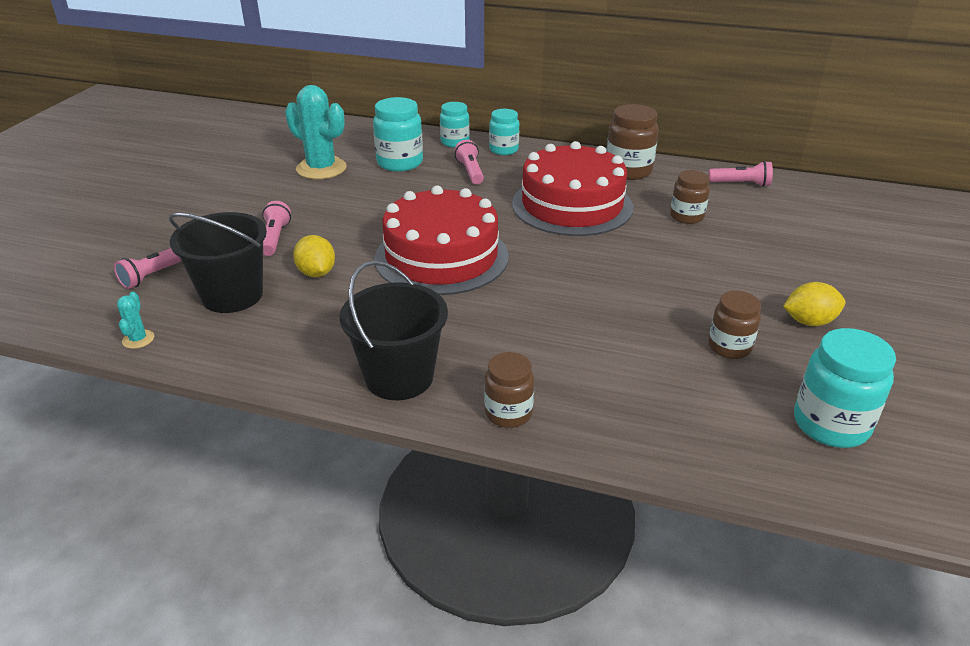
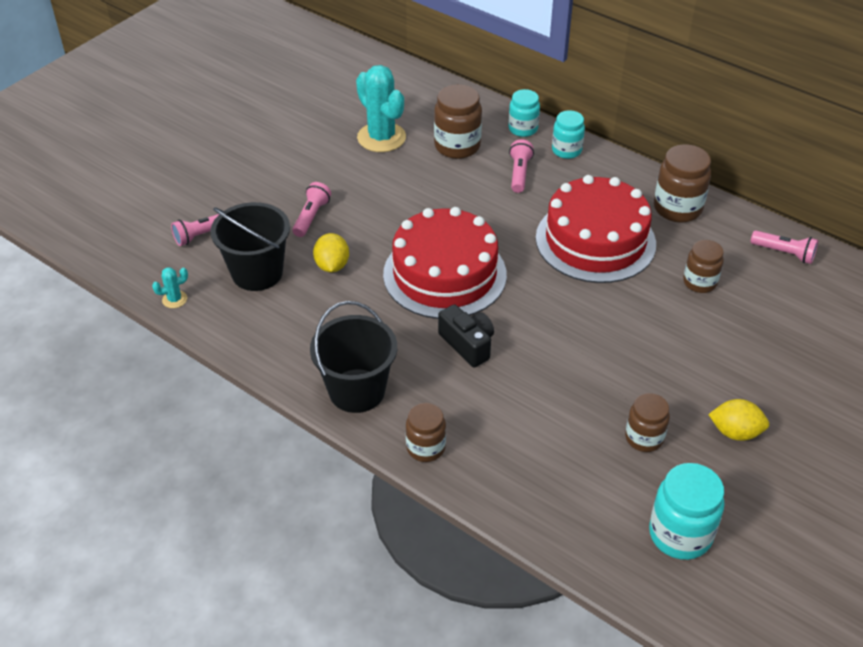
camera: 20 degrees right, 10 degrees up
(138, 339) = (174, 299): turquoise cactus -> turquoise cactus turned 45 degrees clockwise
(400, 163) = (457, 146): turquoise jar -> brown jar
(499, 308) = (467, 344): none -> black camera

